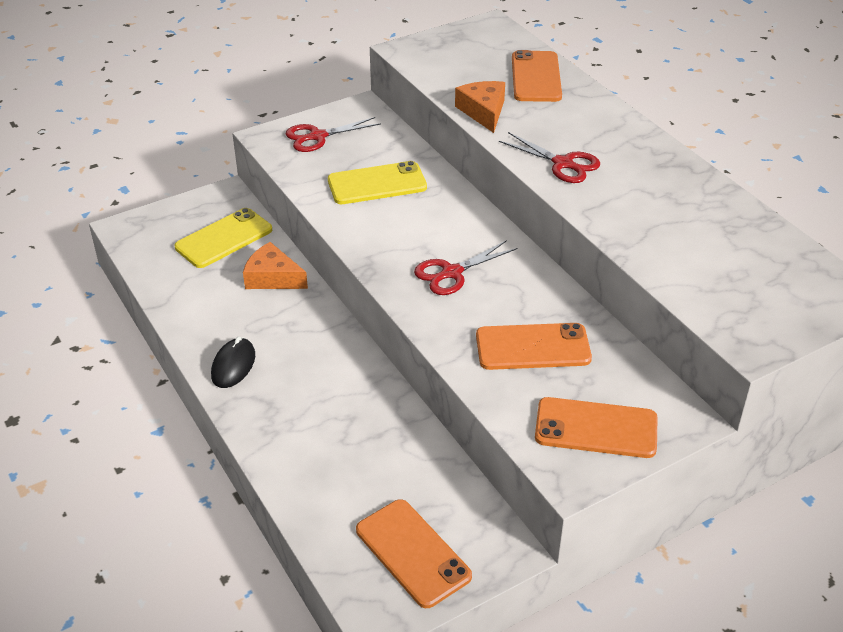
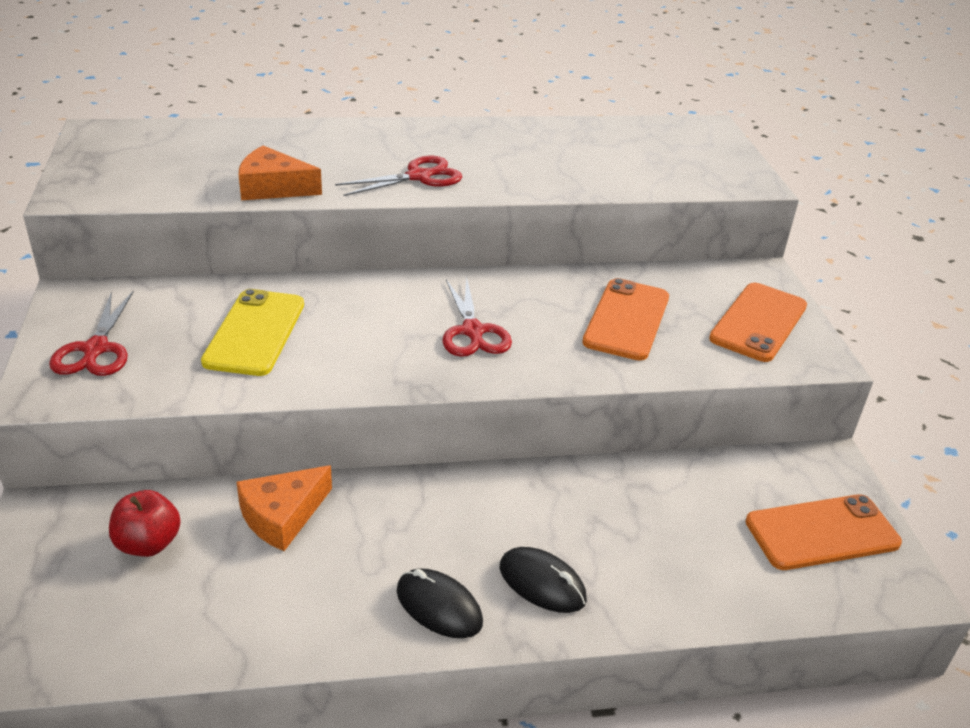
camera: 70 degrees left, 5 degrees down
(224, 238) = (148, 543): yellow phone -> red apple
(276, 406) = (542, 583): none -> black mouse
(536, 77) = (241, 141): orange phone -> none

